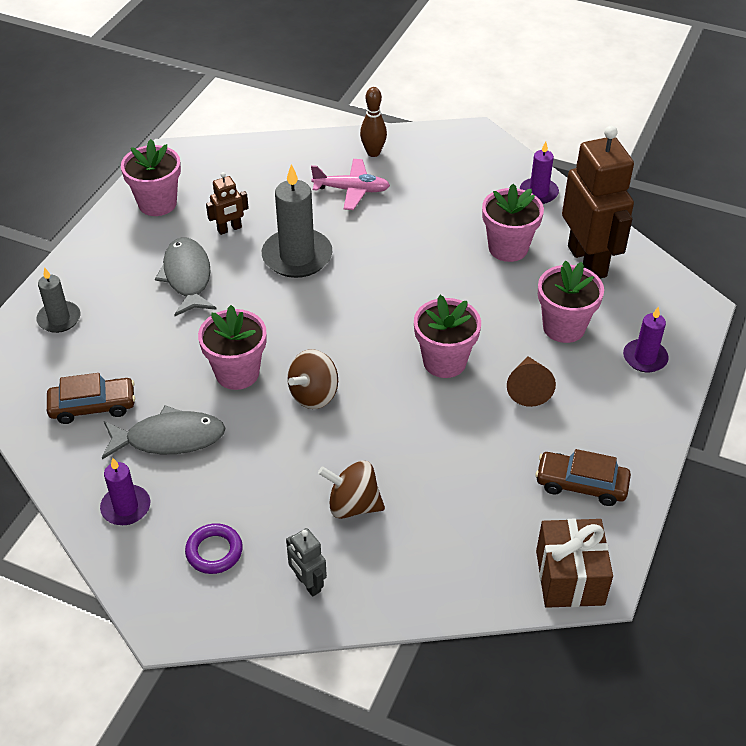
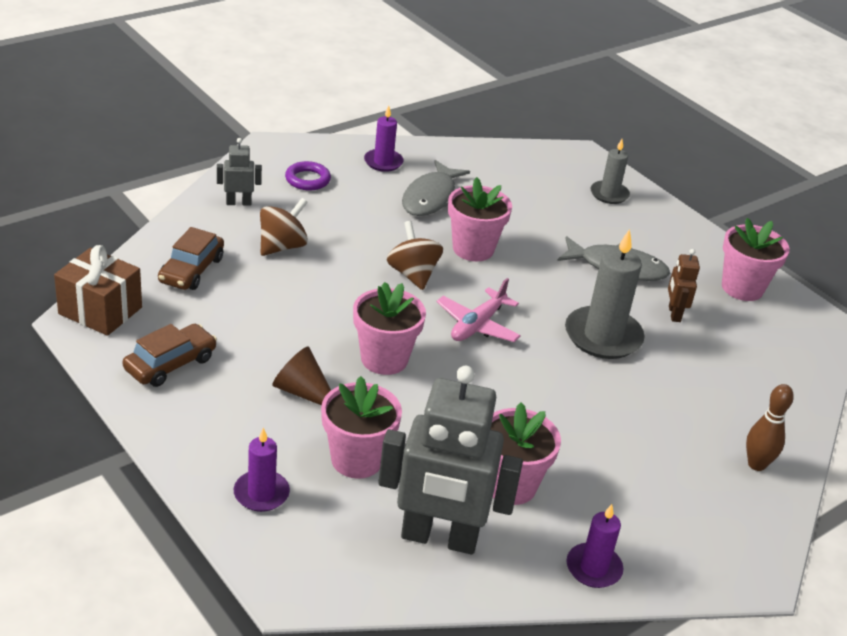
camera: 115 degrees right, 10 degrees down
(93, 406) = (495, 179): brown car -> brown car (191, 270)
(351, 190) = (691, 416): pink plane -> pink plane (477, 325)
(587, 261) = (439, 538): brown robot -> grey robot

